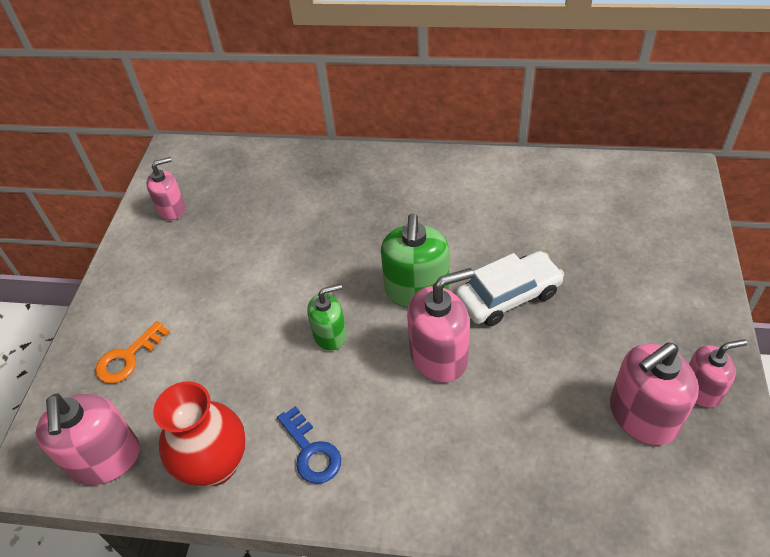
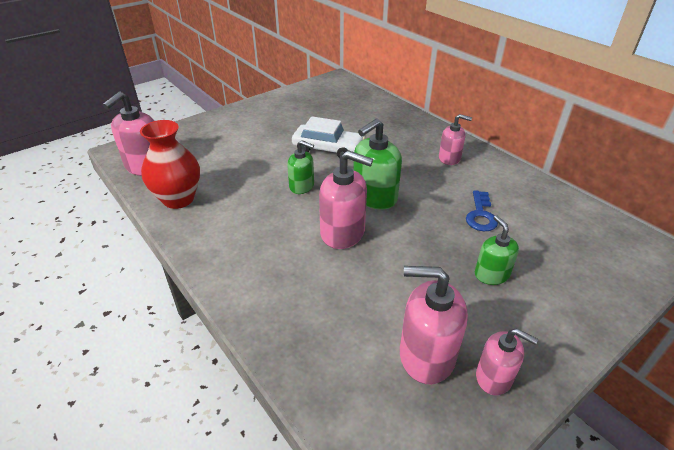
camera: 40 degrees right, 10 degrees down
(128, 358) = (207, 138): orange key -> none
(172, 209) = (305, 97): pink soap dispenser -> pink soap dispenser (449, 158)
(311, 451) = (222, 225): blue key -> blue key (481, 215)
(508, 296) = (425, 234): white car -> white car (328, 149)
(601, 295) = (491, 274): none -> green soap dispenser

